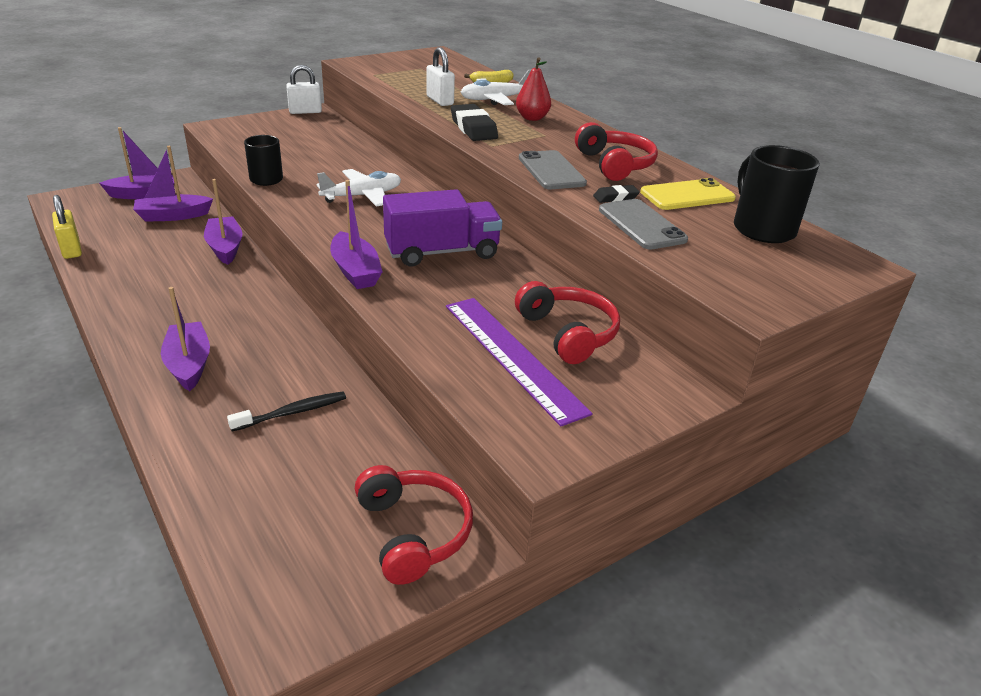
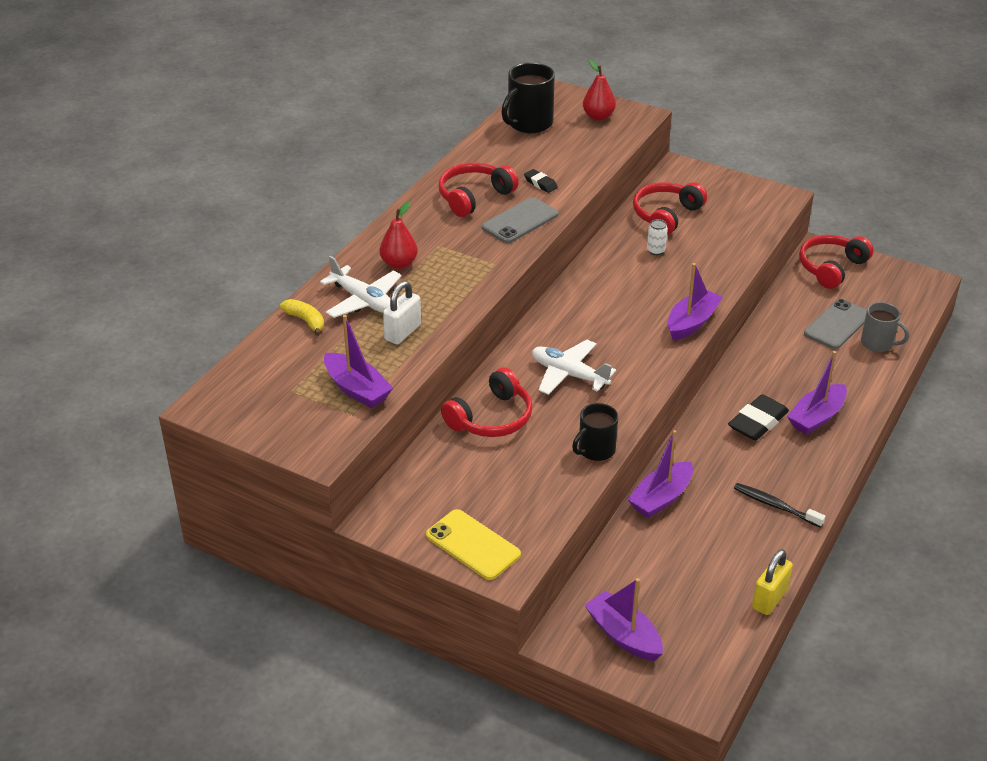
camera: 115 degrees left, 5 degrees up
(173, 216) = (643, 576): purple boat -> purple boat (357, 389)
(225, 481) = (878, 343): none -> grey mug
(292, 412) = (804, 347): black toothbrush -> black toothbrush (775, 506)
(305, 112) = (385, 526): white padlock -> none
(354, 159) = (491, 418): none -> red headphones
(442, 252) = (621, 295): purple truck -> none
(473, 128) = (463, 286): black eraser -> black eraser (757, 422)
(500, 298) = (656, 251): none -> white can
(512, 356) = (713, 227): purple ruler -> none
(641, 225) = (575, 165): grey phone -> grey phone (837, 324)
(687, 195) = (502, 157): yellow phone -> yellow phone (473, 545)
(763, 275) = (598, 116): none -> red pear

